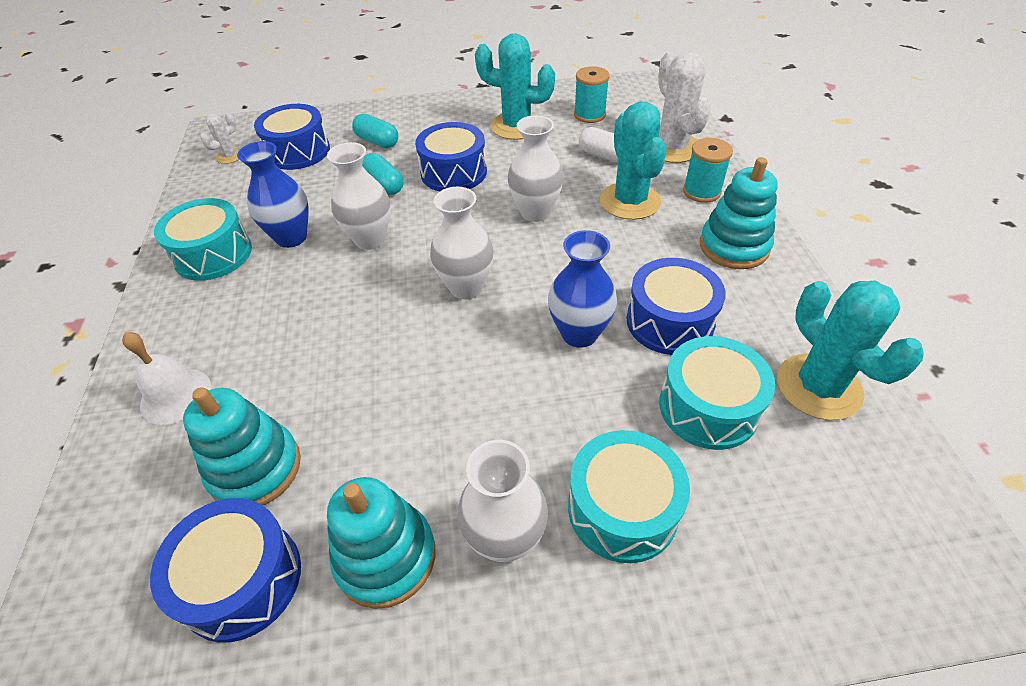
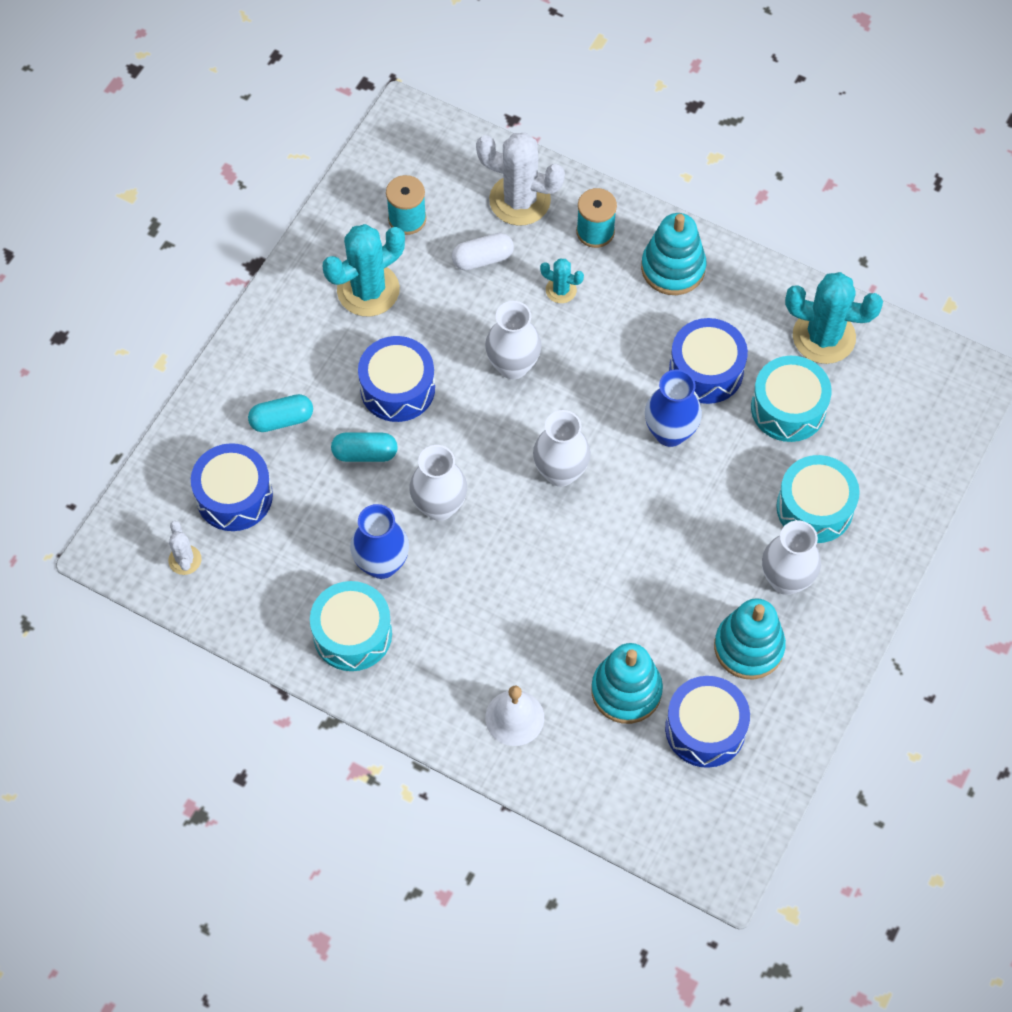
camera: 55 degrees left, 15 degrees up
(630, 201) = (561, 290): turquoise cactus -> turquoise cactus, size x0.50

